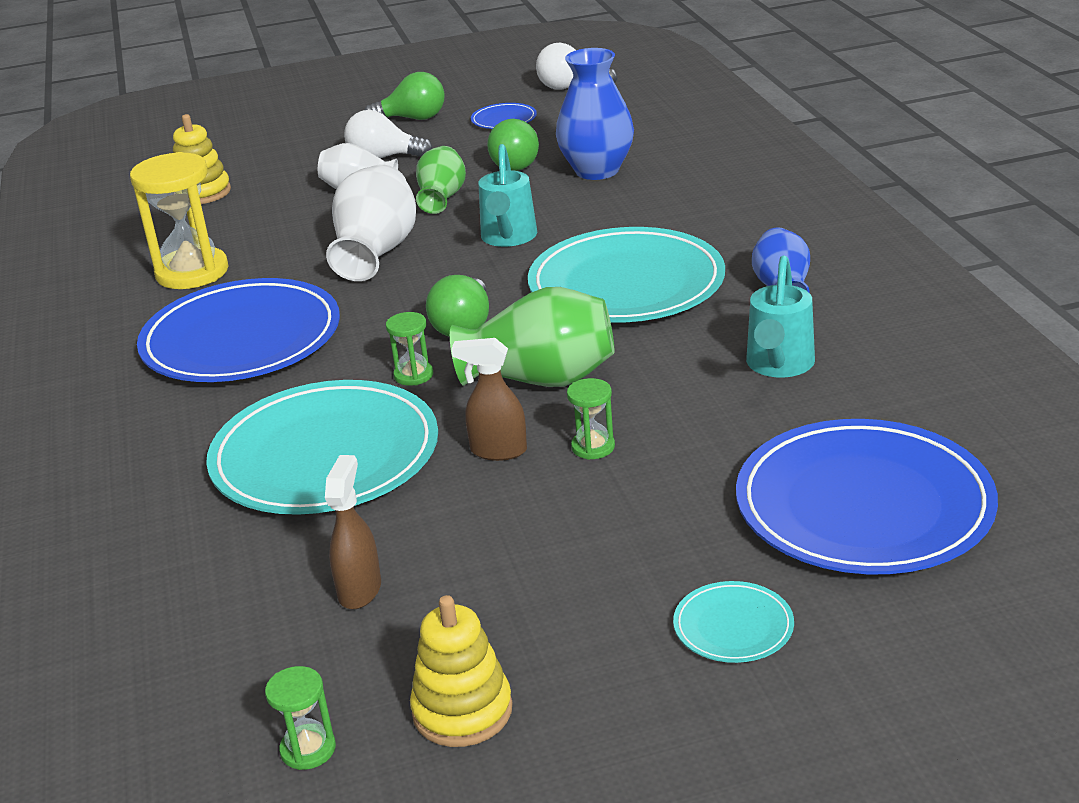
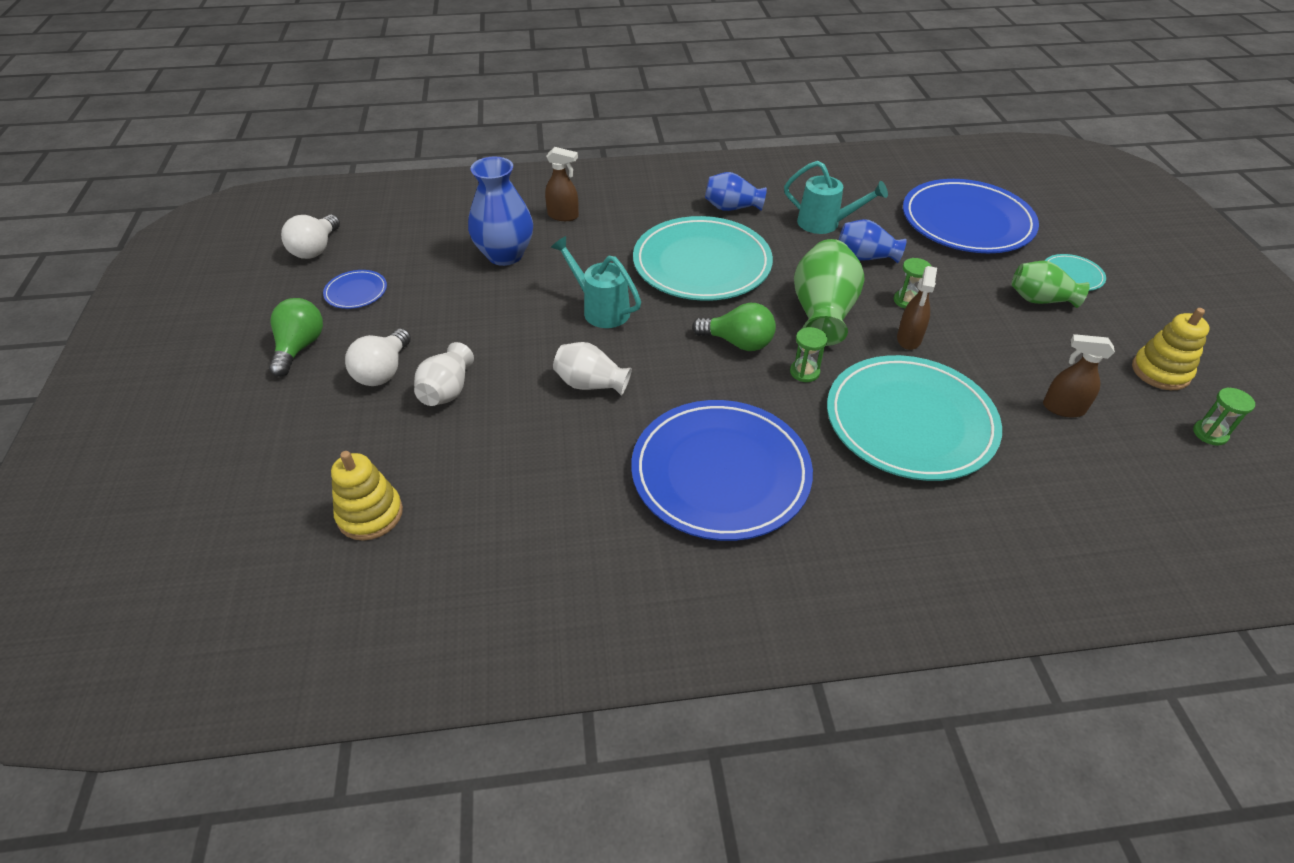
camera: 85 degrees left, 15 degrees up
(192, 272) = (569, 515): yellow hourglass -> none
(376, 253) = (591, 384): white vase -> white vase, size x0.63
(441, 198) = (502, 340): green vase -> green vase (1040, 300)
(508, 238) = (601, 309): turquoise watering can -> turquoise watering can turned 150 degrees counterclockwise
(518, 164) = (461, 292): green light bulb -> none
(697, 186) = (563, 216): none -> brown spray bottle
(697, 406) = (865, 257): none -> blue vase

